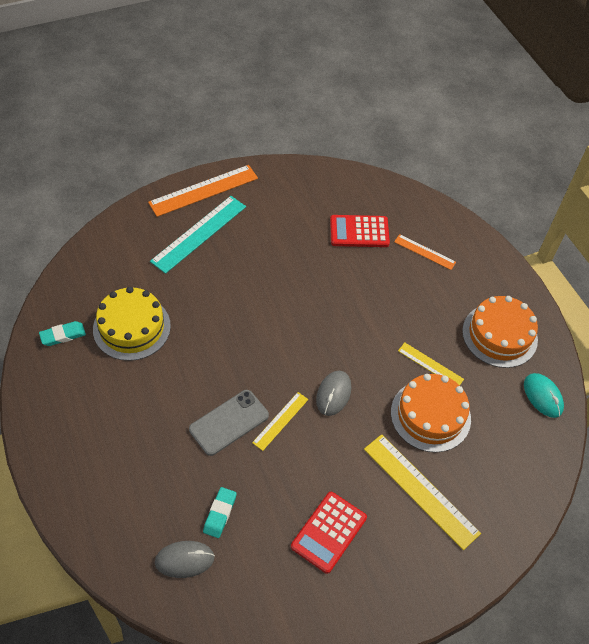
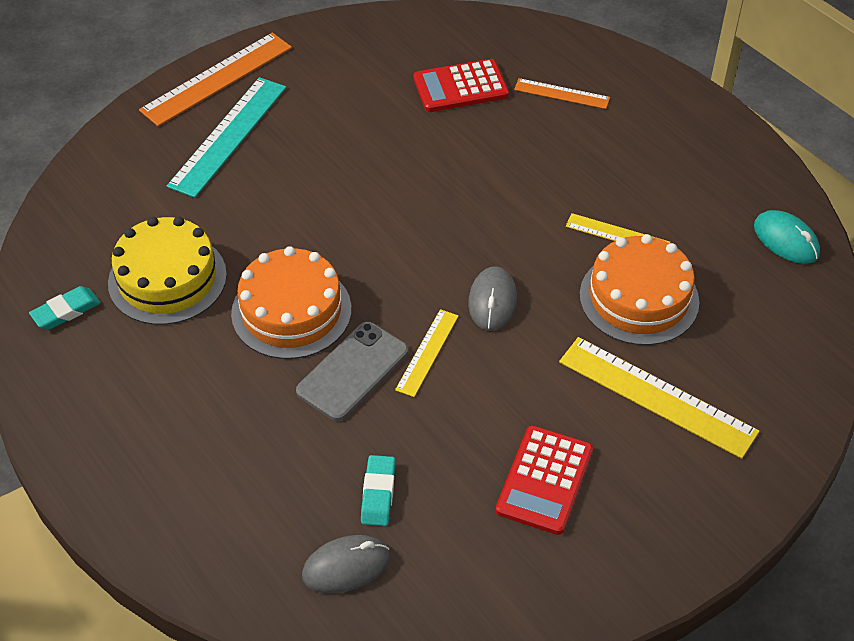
camera: 10 degrees left, 5 degrees down
(499, 335) = (701, 176): orange cake -> orange cake (291, 311)

